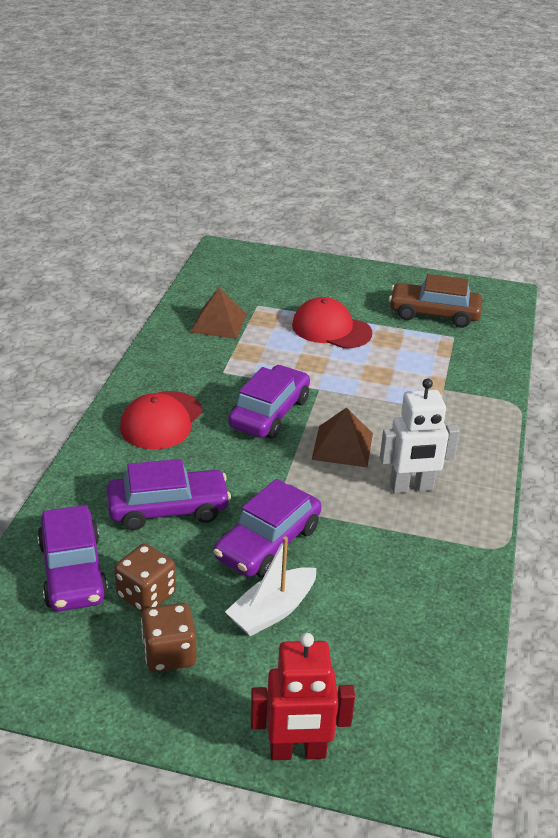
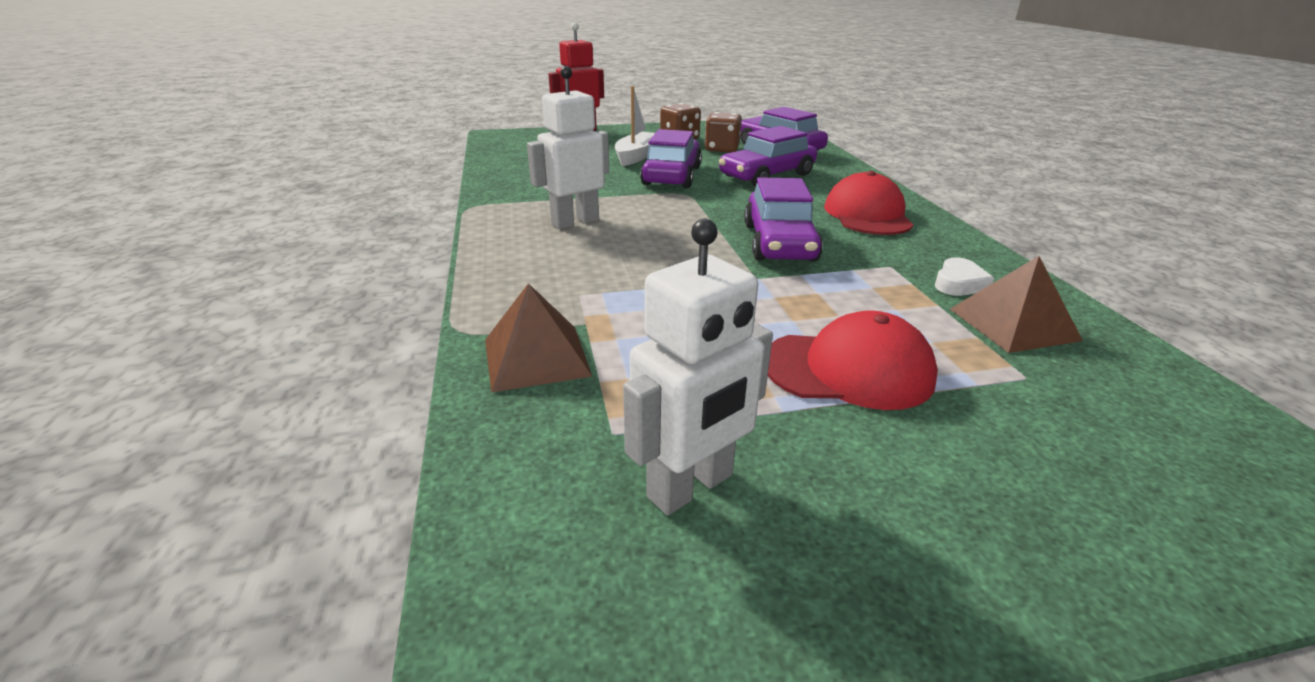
camera: 155 degrees right, 5 degrees down
(203, 349) = (959, 283): none -> white heart
(342, 446) = (671, 235): brown pyramid -> brown pyramid (536, 357)
(434, 314) = (691, 487): brown car -> white robot

